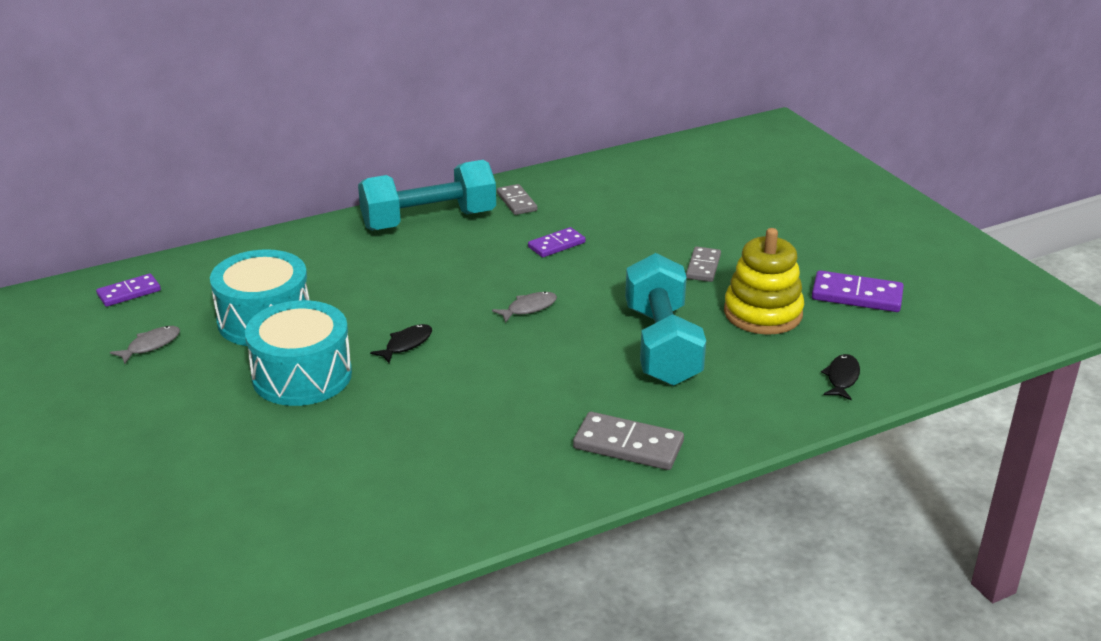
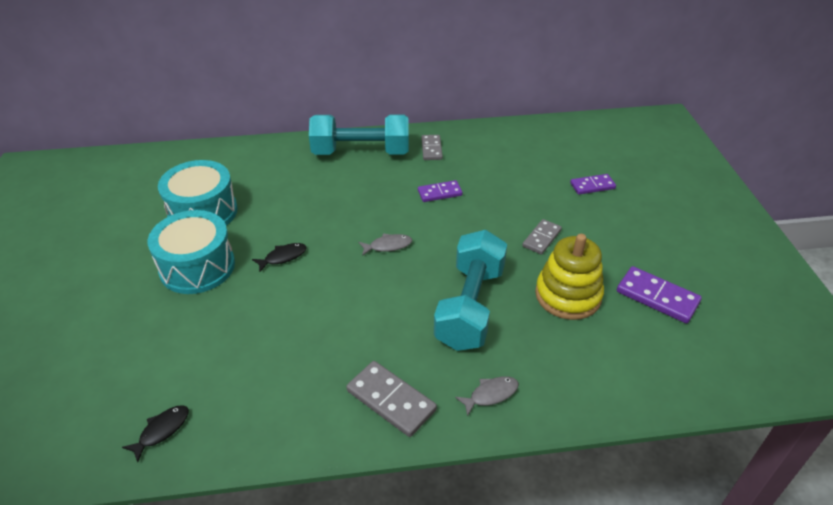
camera: 20 degrees right, 10 degrees up
(129, 292) = (135, 169): purple domino -> purple domino (592, 186)
(150, 345) = (120, 216): grey fish -> grey fish (490, 394)
(842, 378) = (604, 380): black fish -> black fish (161, 431)

